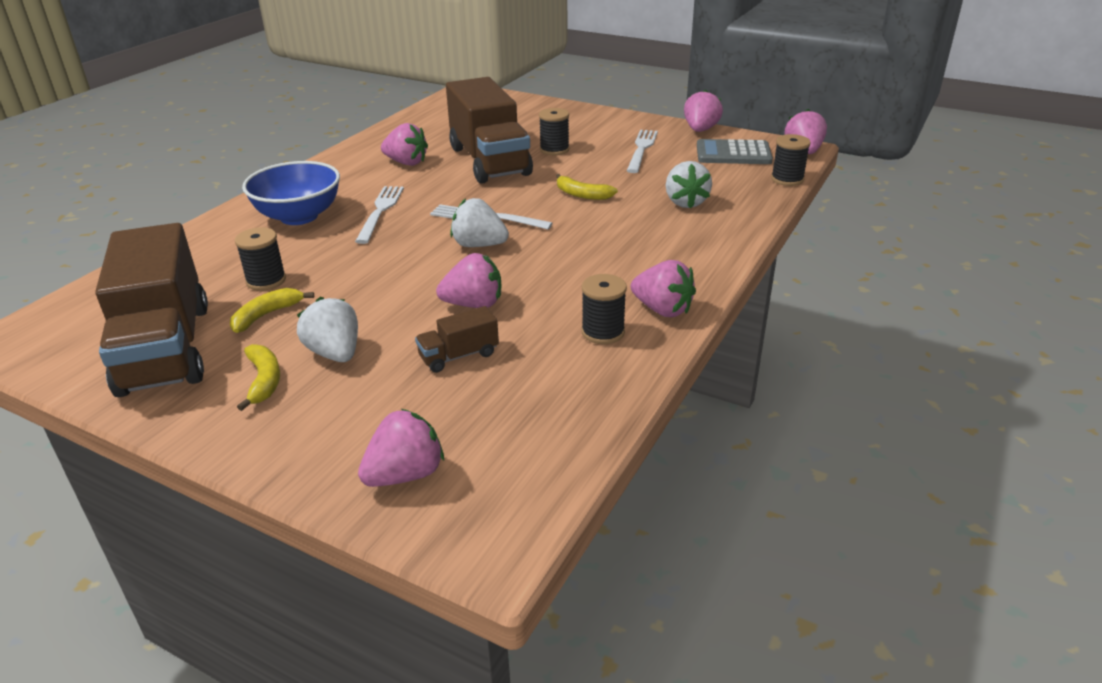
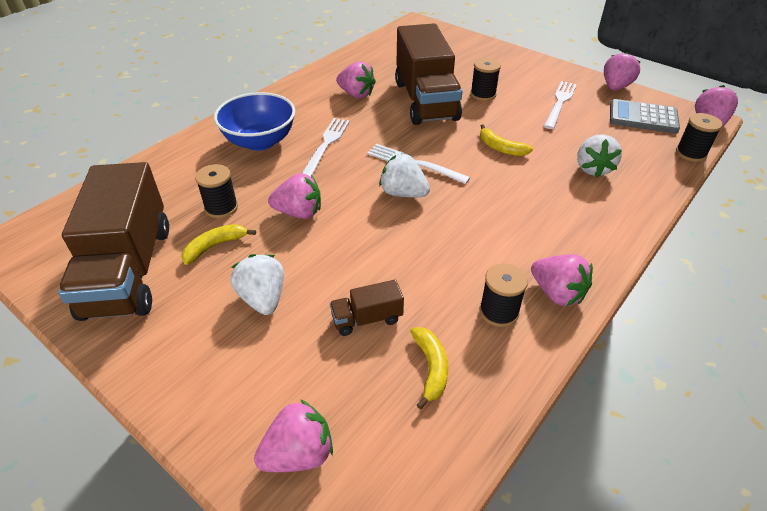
camera: 10 degrees right, 10 degrees up
(264, 381) = (199, 320): yellow banana -> yellow banana (430, 368)
(474, 304) = (389, 261): pink strawberry -> pink strawberry (299, 213)

